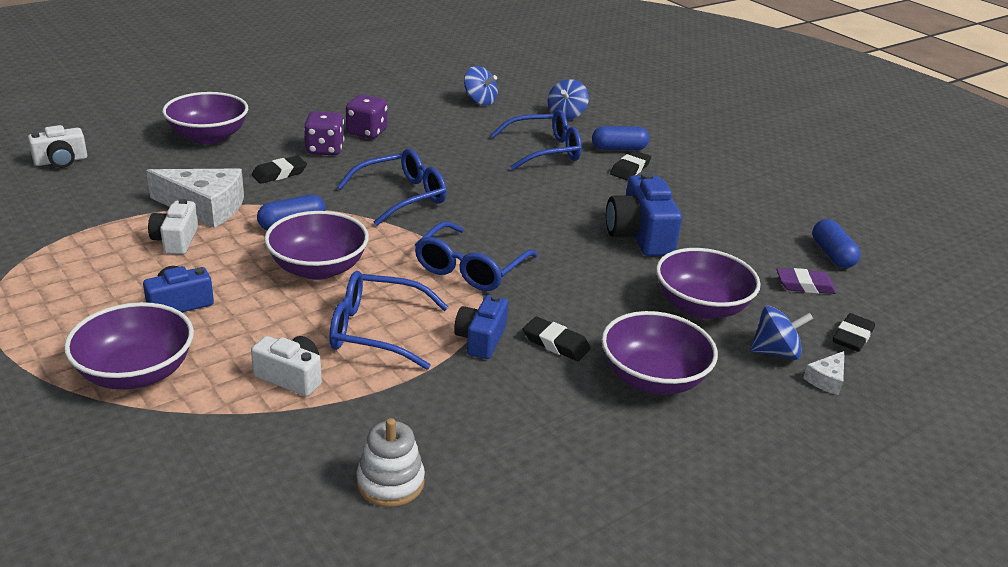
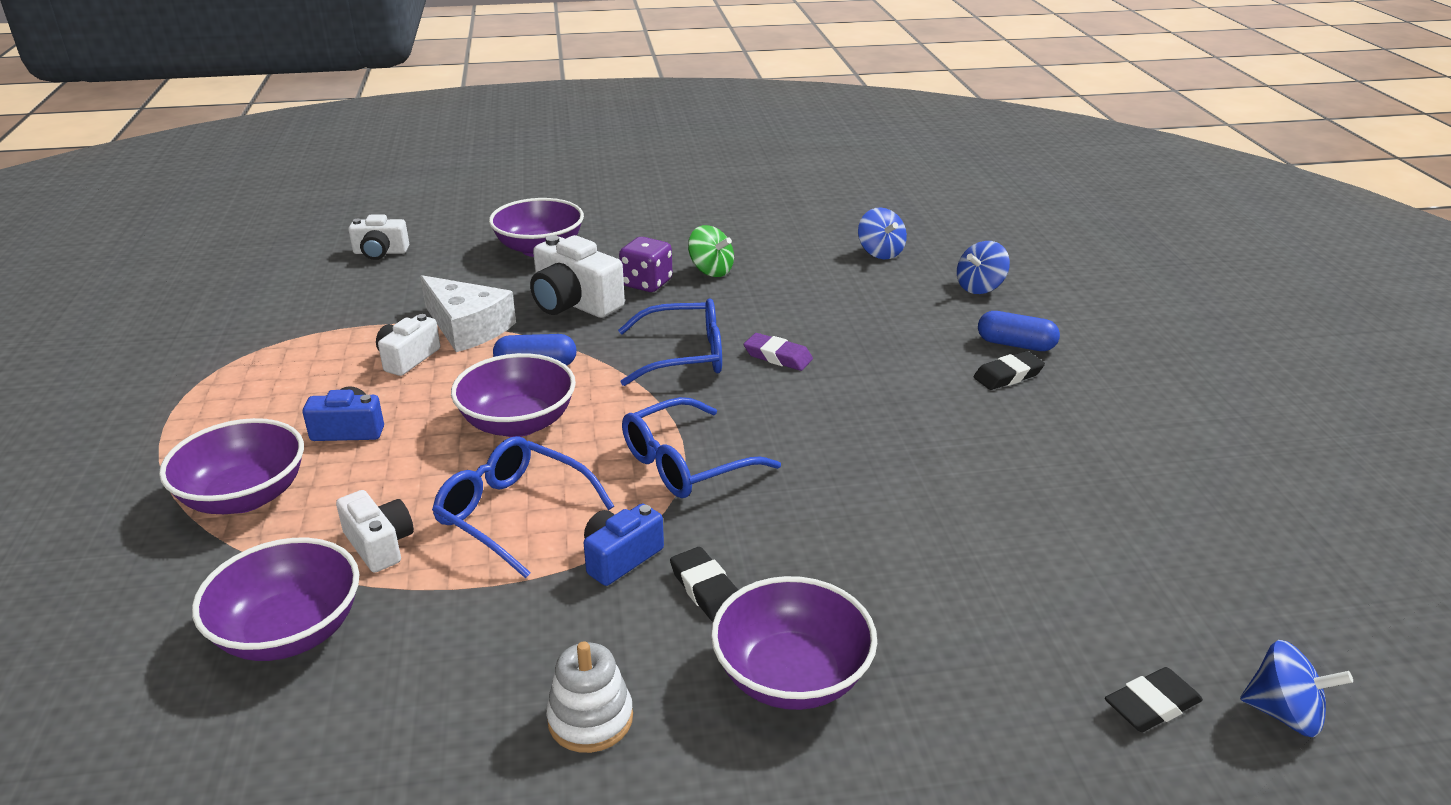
camera: 30 degrees right, 0 degrees up
(279, 173) = (574, 303): black eraser -> white camera
(367, 132) = (711, 271): purple dice -> green spinning top
(390, 482) = (366, 707): white stacking toy -> white stacking toy (590, 719)
(544, 151) = (910, 330): blue glasses -> none
(640, 235) = (944, 470): blue camera -> none
(701, 307) = (947, 593): purple bowl -> purple bowl (290, 632)
(775, 352) = (1004, 692): blue spinning top -> blue spinning top (1284, 714)
(805, 285) = (1137, 603): purple eraser -> purple eraser (777, 357)
(826, 379) = (1051, 759): white cheese -> none
(832, 254) = (1224, 567): blue capsule -> none

